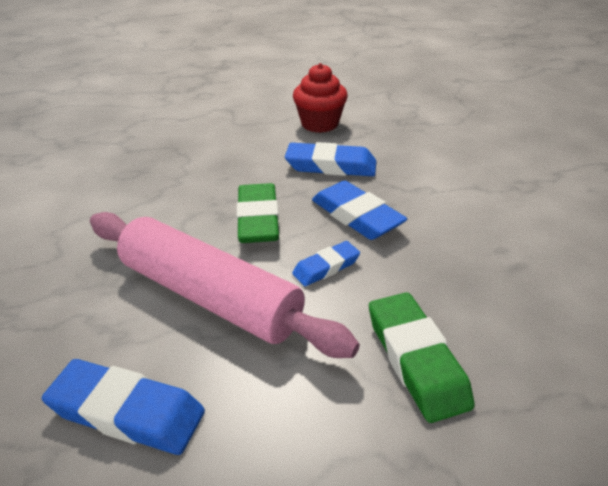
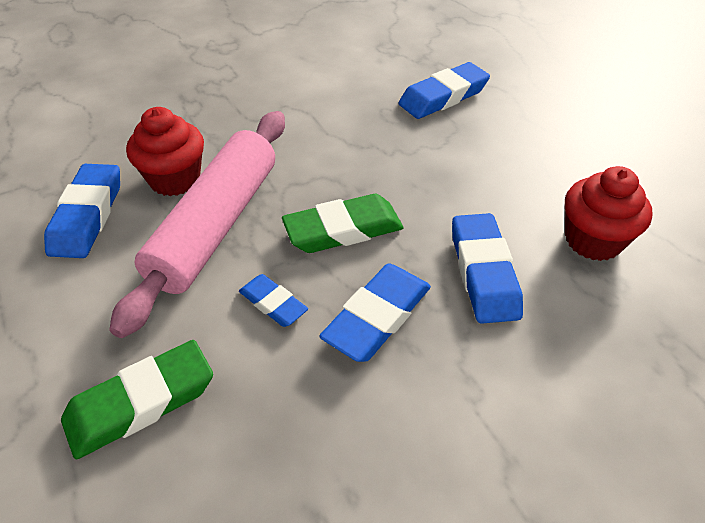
camera: 75 degrees right, 10 degrees up
(114, 325) = (175, 179): none -> red cupcake
(127, 145) = (443, 97): none -> blue eraser

